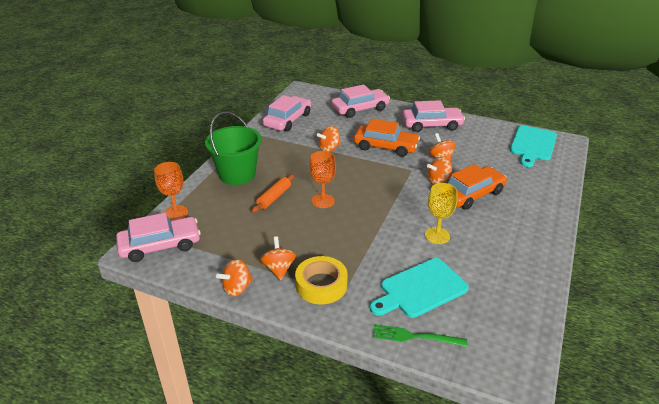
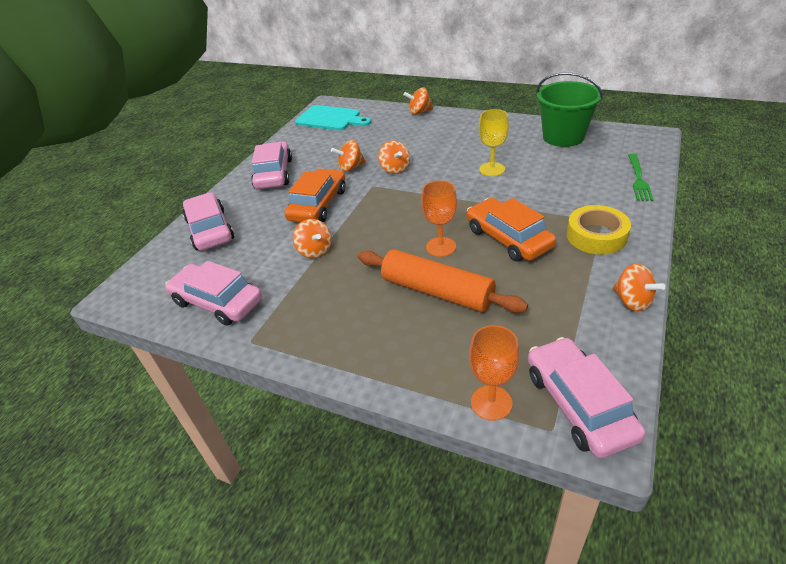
camera: 85 degrees left, 5 degrees up
(237, 174) = (377, 341): green bucket -> green bucket (563, 137)
(274, 197) = (437, 291): orange rolling pin -> orange rolling pin, size x1.79
(279, 269) = (583, 270): orange spinning top -> orange spinning top (419, 112)
(420, 289) = (575, 177): turquoise cutting board -> none
(471, 194) = (419, 151): orange car -> orange car (508, 238)

